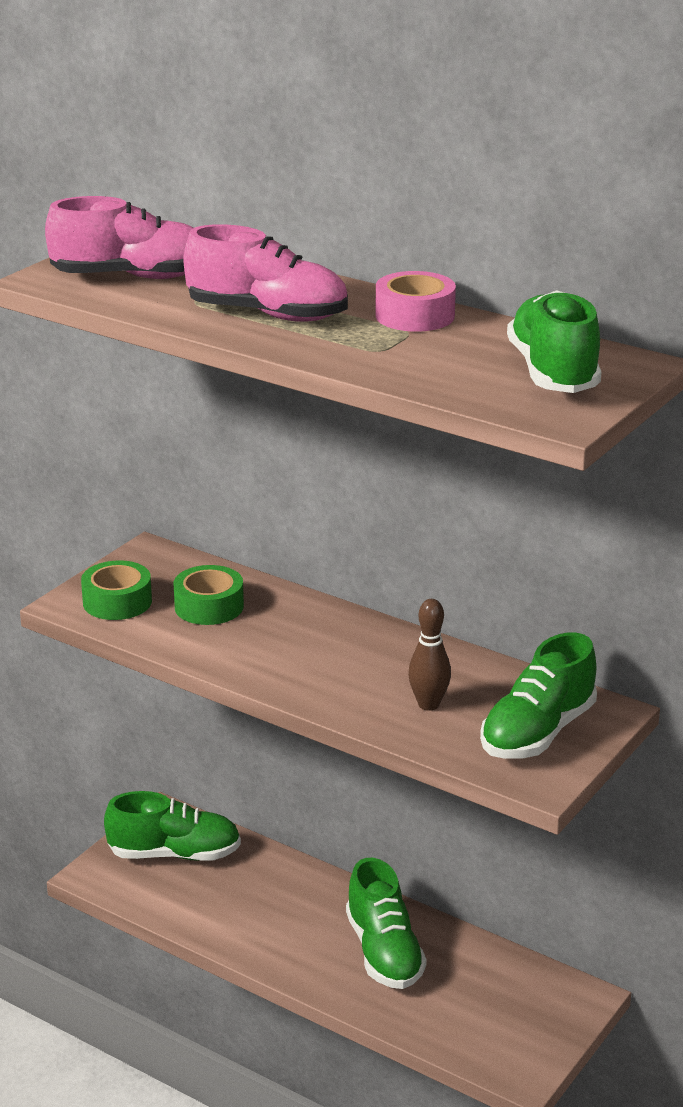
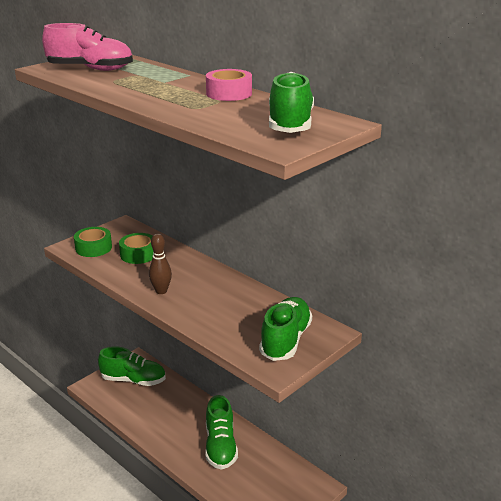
camera: 10 degrees right, 0 degrees up
(267, 315) = (147, 89): pink shoe -> none
(428, 704) = (230, 318): brown bowling pin -> brown bowling pin (161, 291)
(538, 732) = (285, 340): green shoe -> green shoe turned 150 degrees clockwise

